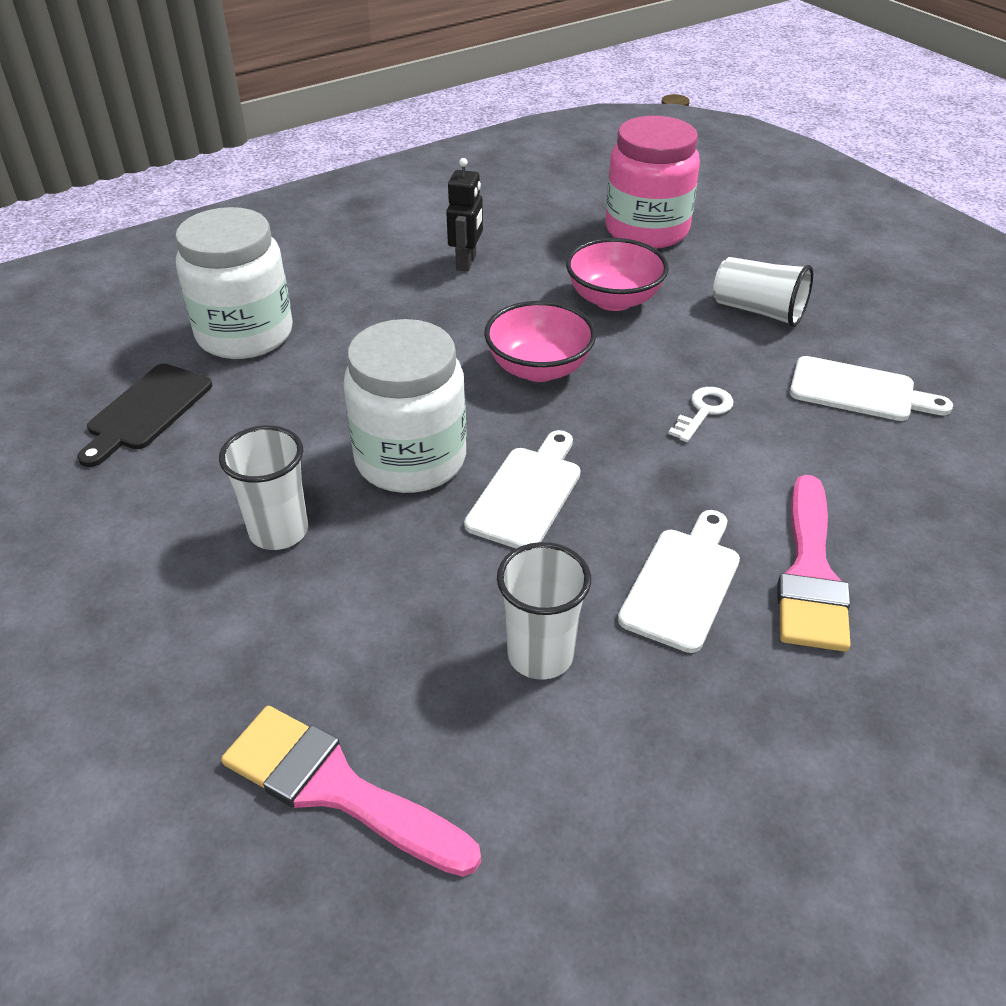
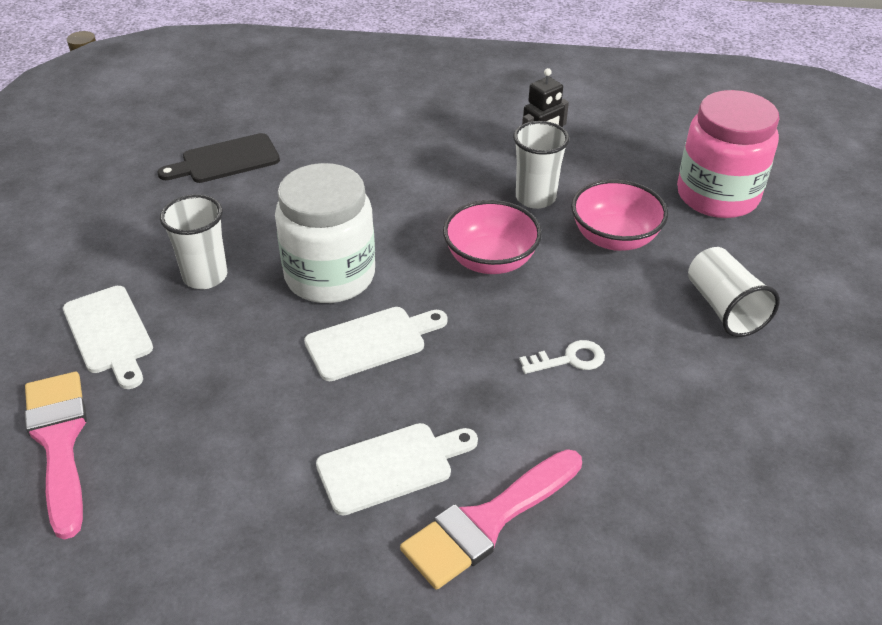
camera: 40 degrees right, 0 degrees up
(245, 334) = (335, 138): white jar -> none
(540, 655) = (248, 448): white cup -> white cup (535, 198)
(858, 391) = (722, 418): white cutting board -> white cutting board (110, 333)

